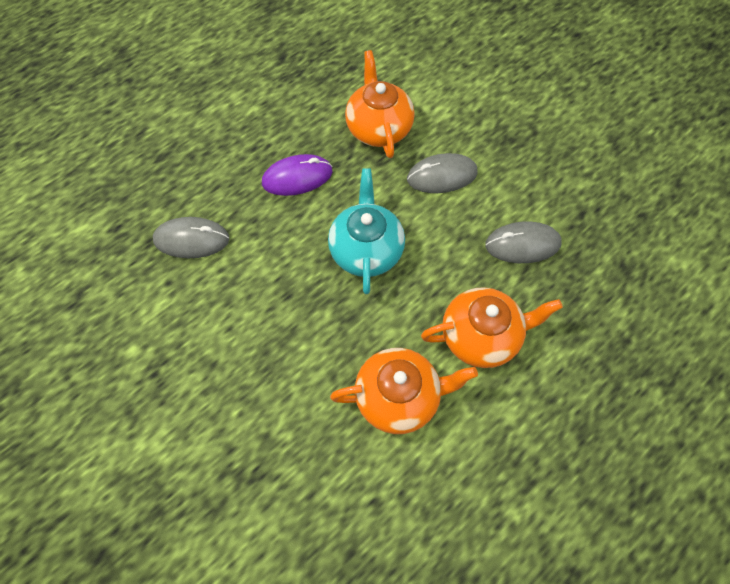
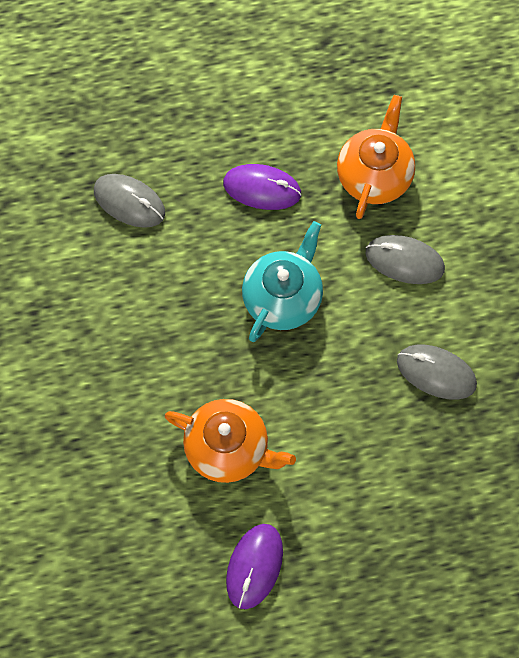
camera: 30 degrees right, 5 degrees up
(481, 336) = (336, 436): orange teapot -> none
(488, 490) = (254, 566): none -> purple mouse

